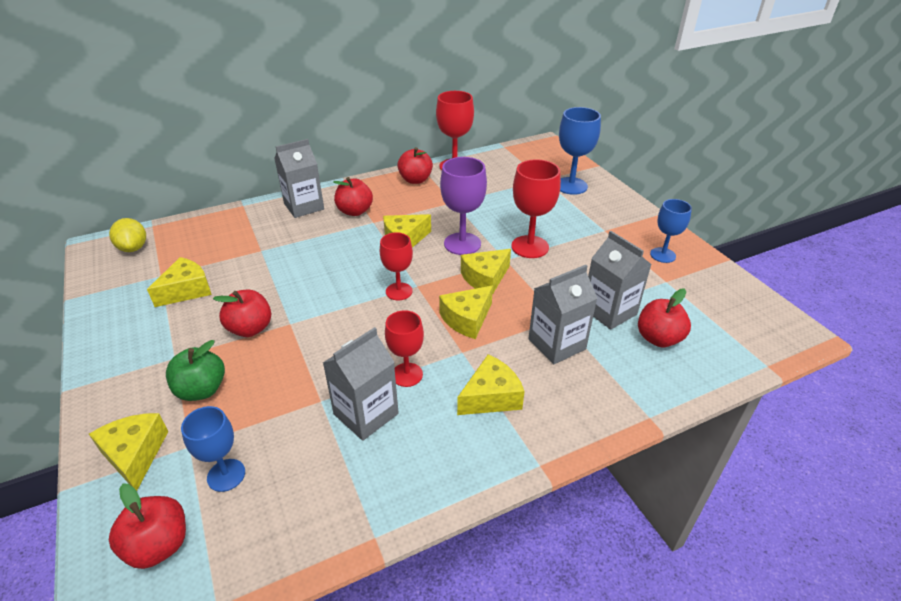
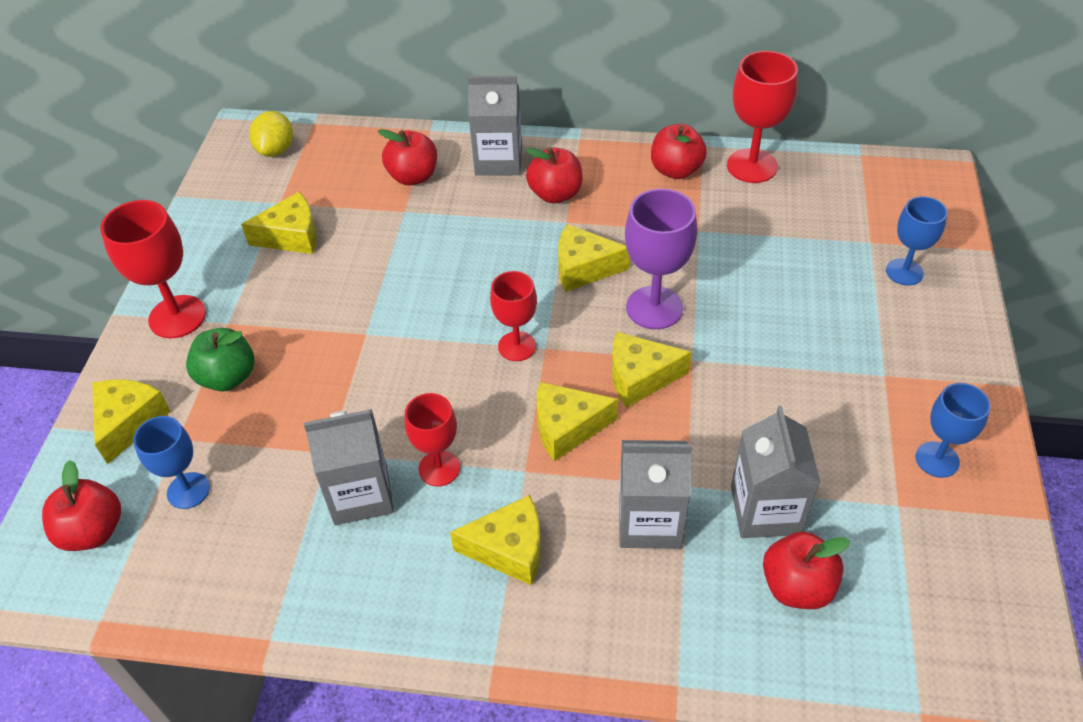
camera: 35 degrees right, 10 degrees up
(250, 328) = (321, 321): red apple -> red apple (413, 176)
(530, 247) = (744, 354): red goblet -> red goblet (177, 317)
(571, 186) = (904, 272): blue goblet -> blue goblet, size x0.65

